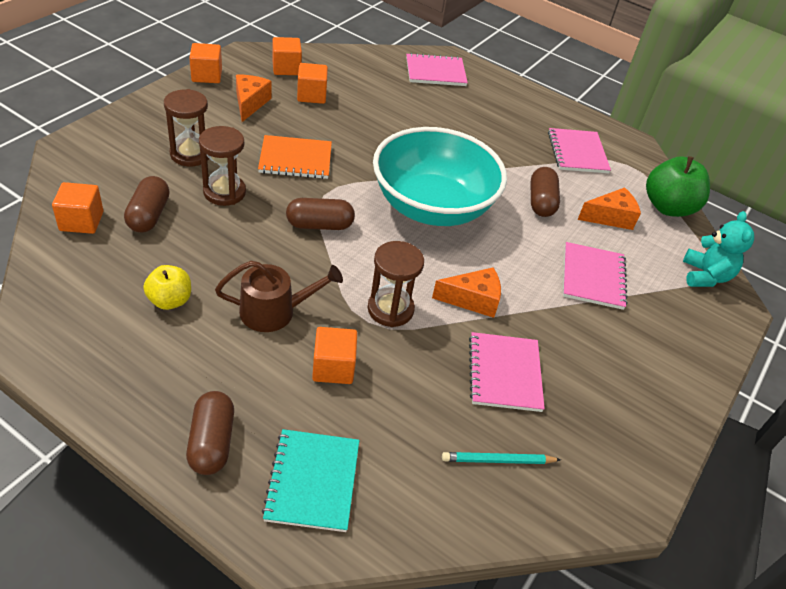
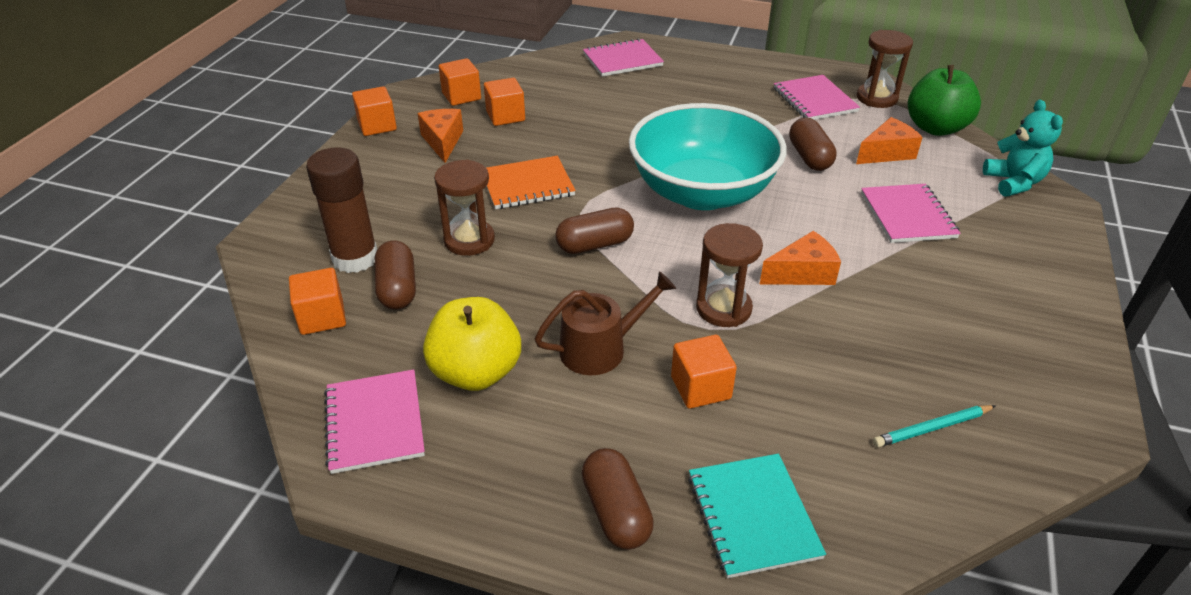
camera: 10 degrees left, 5 degrees down
(131, 181) = (355, 258): none -> brown glue stick
(170, 300) = (476, 372): yellow apple -> yellow apple, size x1.67
(190, 154) = (407, 211): brown hourglass -> brown hourglass (876, 98)
(505, 373) = (882, 337): pink notebook -> pink notebook (375, 423)

